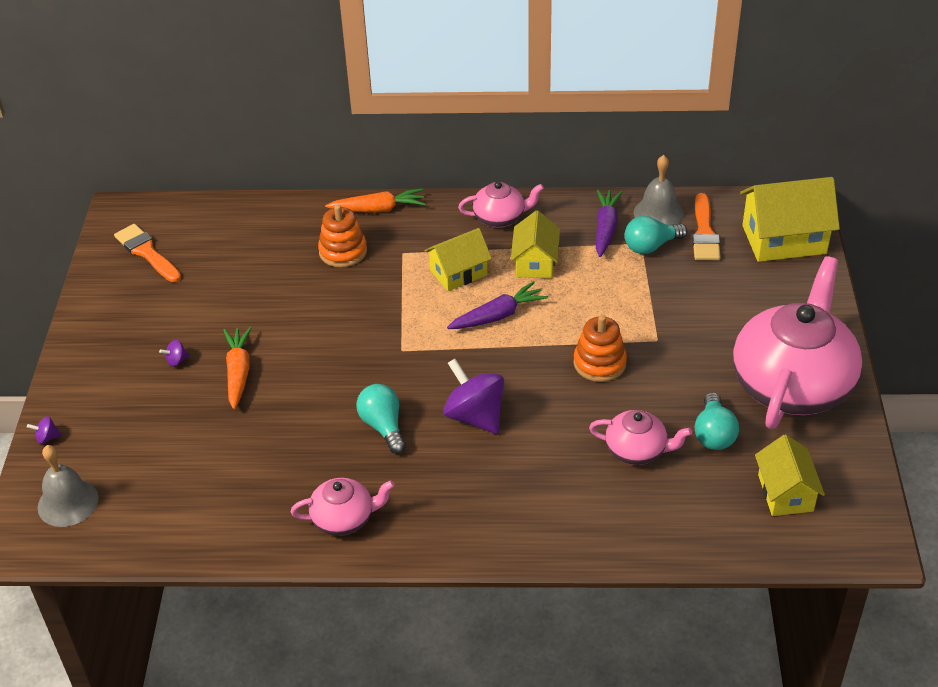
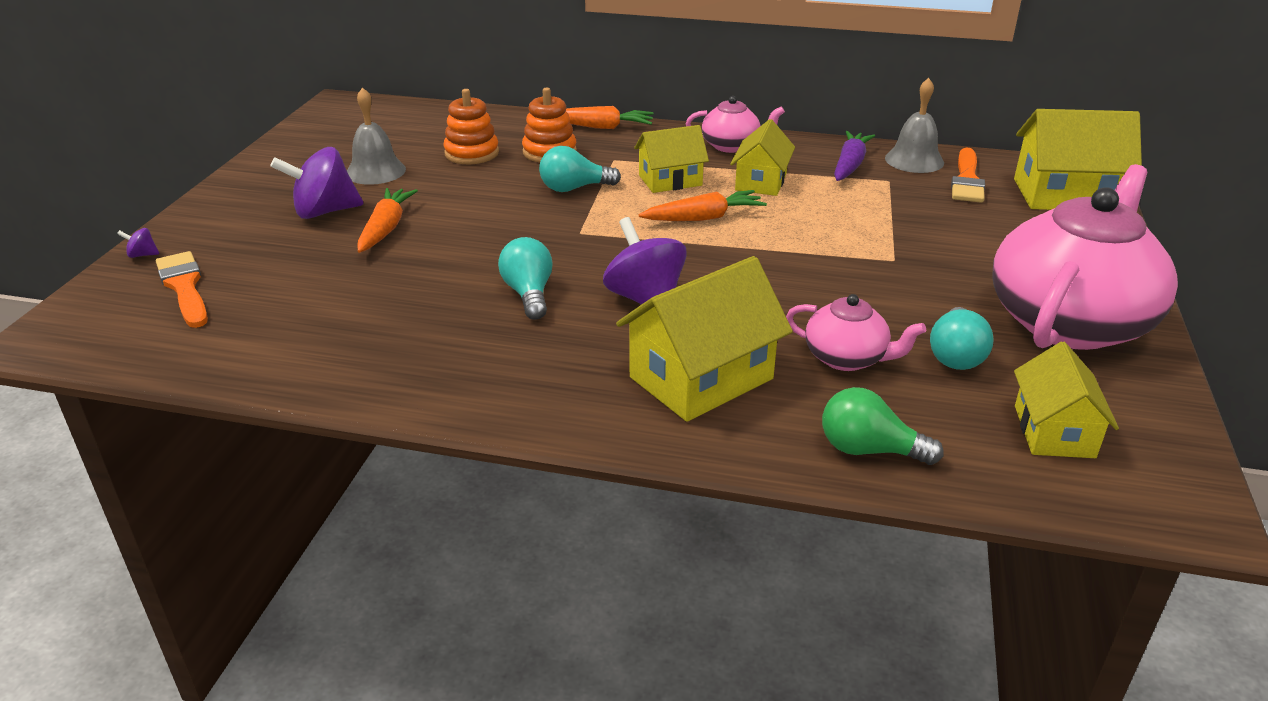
camera: 10 degrees right, 10 degrees down
(68, 502) = (122, 312): grey bell -> grey bell (375, 171)
(147, 252) = (346, 132): orange brush -> orange brush (184, 287)
(176, 361) = (324, 212): purple spinning top -> purple spinning top, size x2.44
(344, 518) = (439, 373): pink teapot -> none
(498, 315) = (704, 218): purple carrot -> orange carrot
(536, 488) = (701, 378): none -> yellow house
(599, 363) = (816, 271): orange stacking toy -> orange stacking toy (472, 153)
(651, 246) = (900, 184): turquoise light bulb -> turquoise light bulb (574, 188)
(664, 532) = (869, 450): none -> green light bulb

